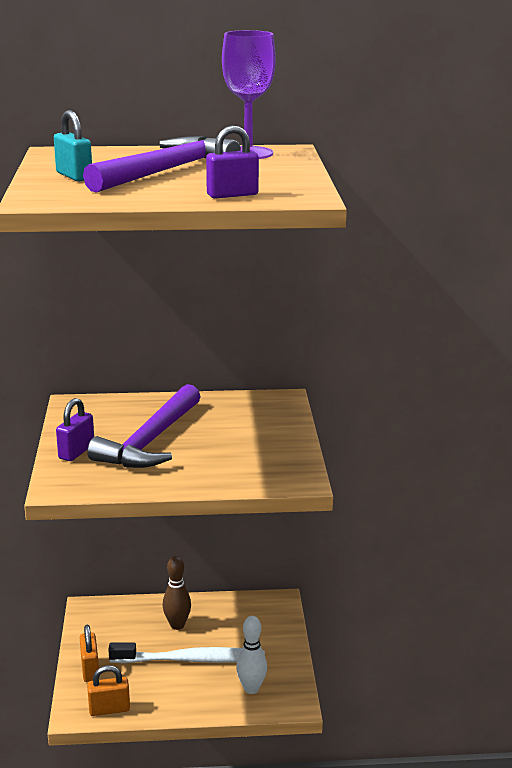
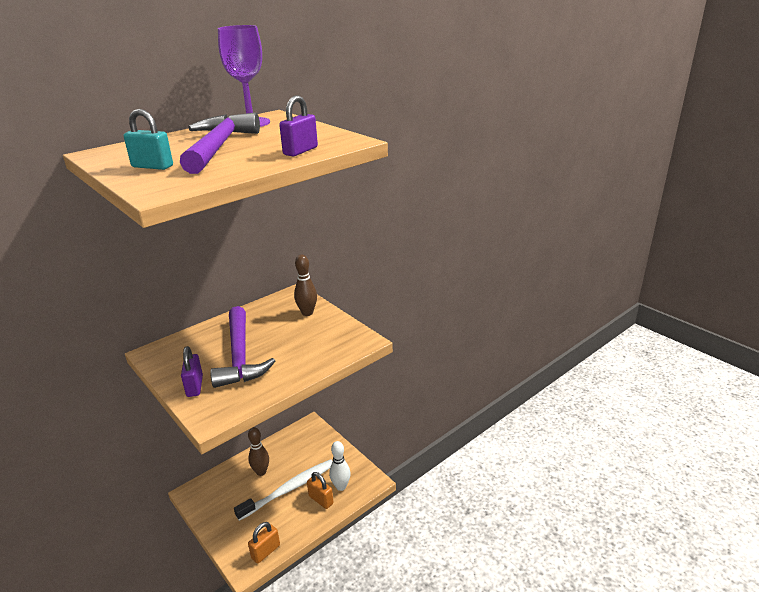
camera: 35 degrees left, 5 degrees up
(90, 669) = (229, 533): orange padlock -> orange padlock (321, 500)
(273, 425) = (307, 313): none -> brown bowling pin

